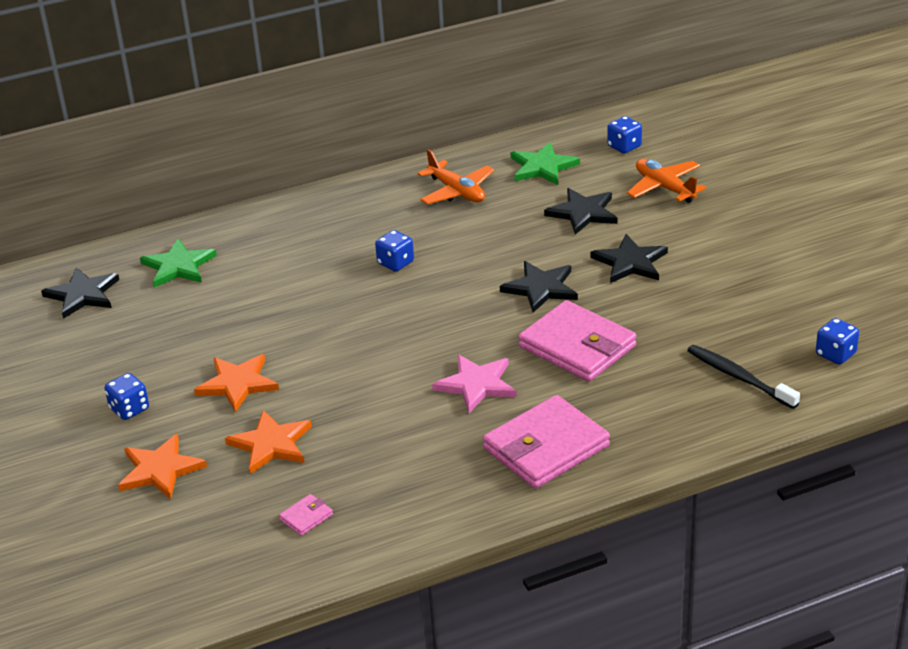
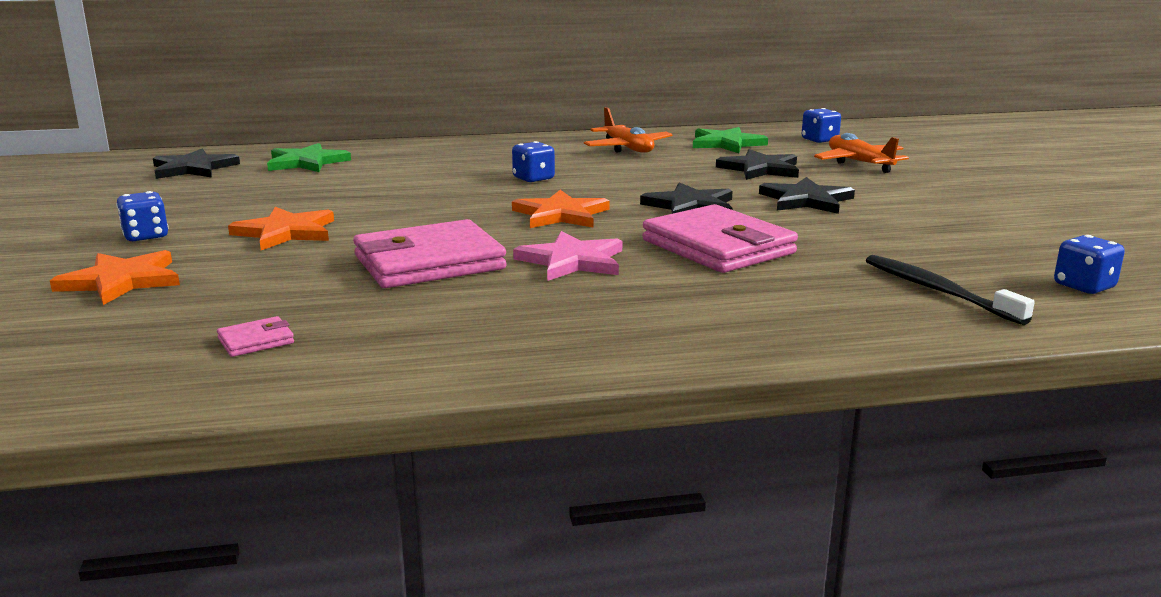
camera: 10 degrees right, 15 degrees down
(271, 444) = (276, 277): orange star -> orange star (561, 214)
(546, 447) = (637, 319): pink wallet -> pink wallet (429, 263)

